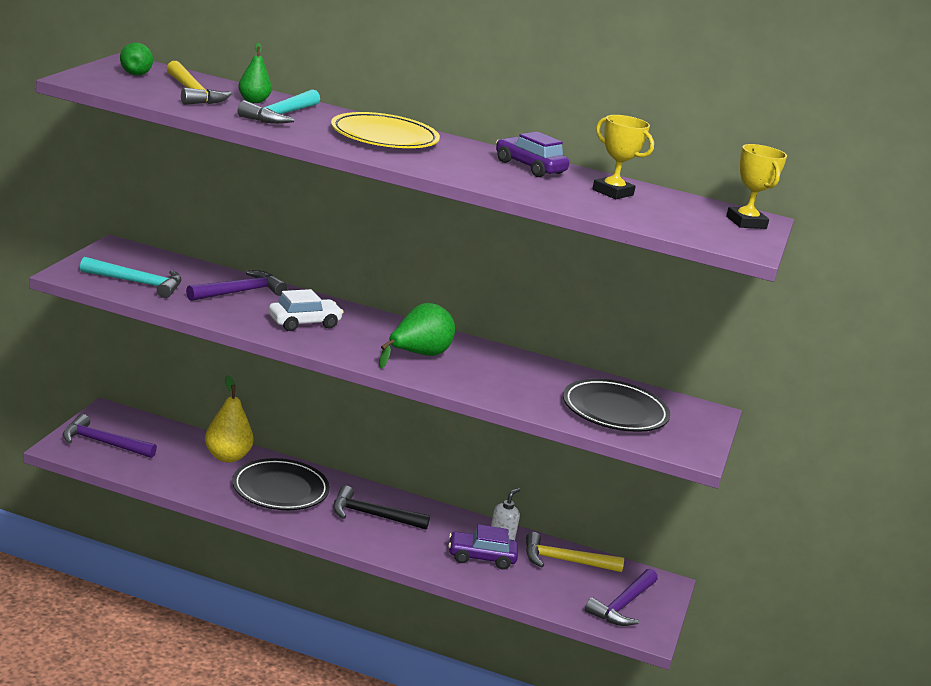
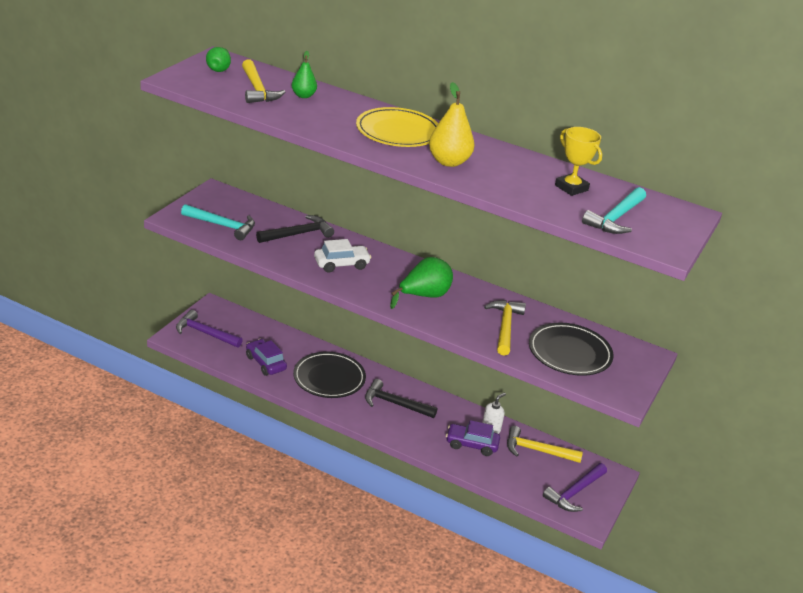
camera: 10 degrees right, 10 degrees up
(227, 457) = (294, 348): yellow pear -> yellow pear (449, 162)
(240, 292) = (298, 234): purple hammer -> black hammer
(280, 115) = (320, 111): turquoise hammer -> turquoise hammer (615, 218)
(528, 385) = (505, 327): none -> yellow hammer
(529, 167) = (509, 161): purple car -> purple car (265, 363)
(746, 222) = (677, 219): yellow trophy -> none

